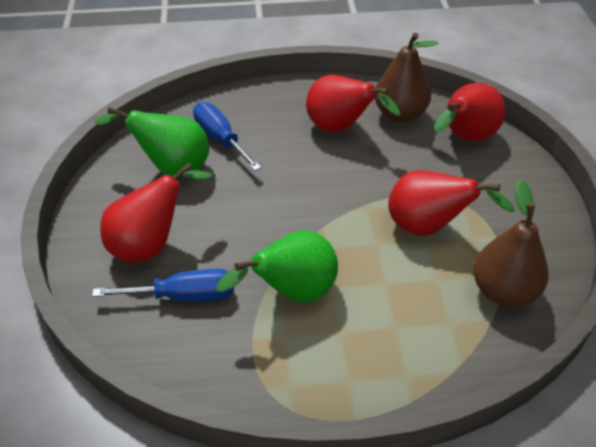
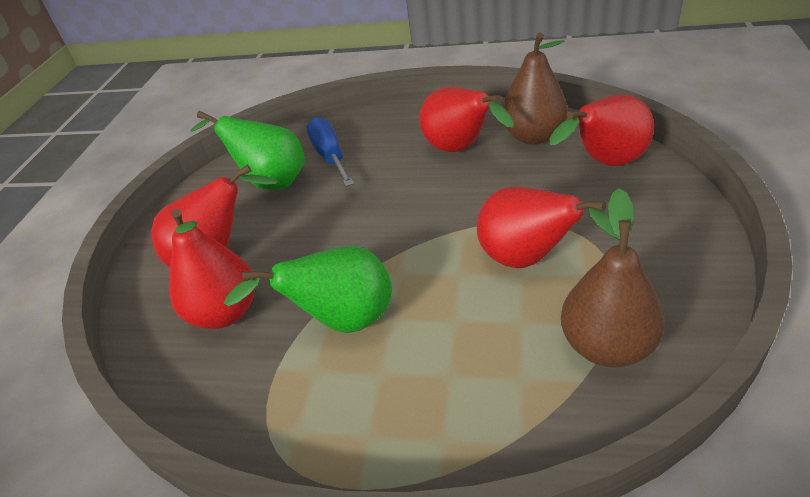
camera: 20 degrees right, 5 degrees down
(184, 296) = (225, 312): blue screwdriver -> red pear

